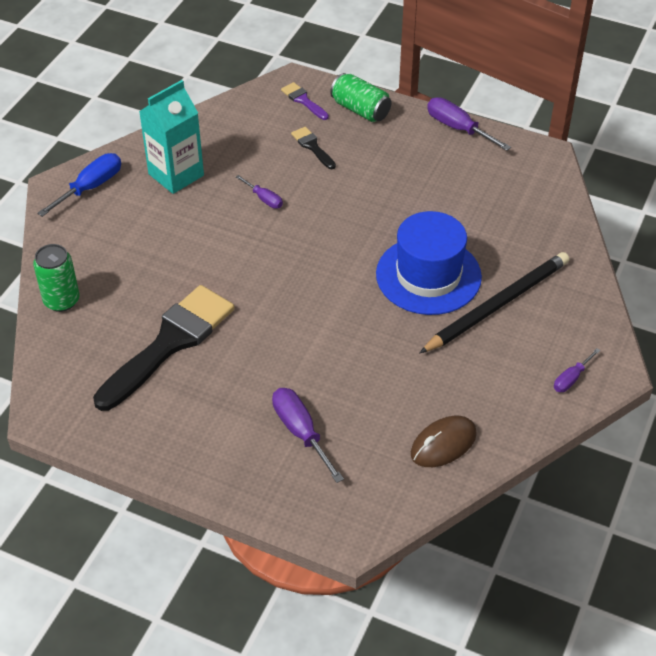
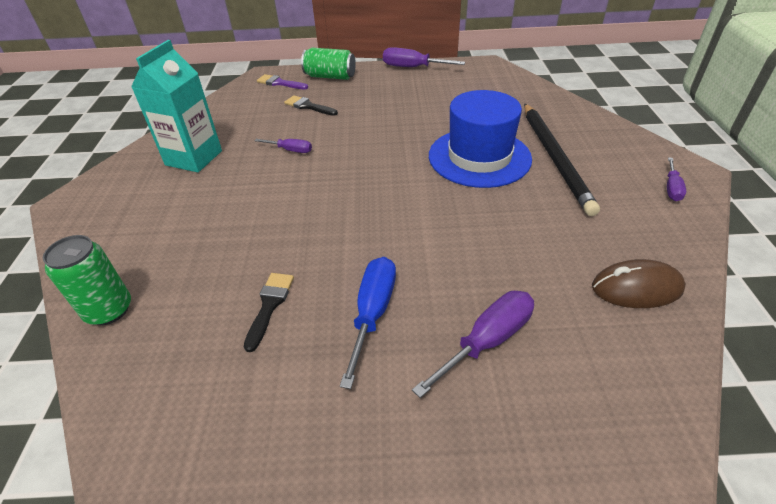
camera: 25 degrees left, 5 degrees down
(91, 187) = (106, 193): blue screwdriver -> blue screwdriver (373, 313)
(170, 343) = (269, 305): black brush -> black brush, size x0.43
(301, 432) = (487, 341): purple screwdriver -> purple screwdriver turned 105 degrees clockwise
(443, 444) = (636, 288): brown mouse -> brown mouse turned 60 degrees clockwise
(497, 305) = (555, 158): black pencil -> black pencil turned 150 degrees clockwise

